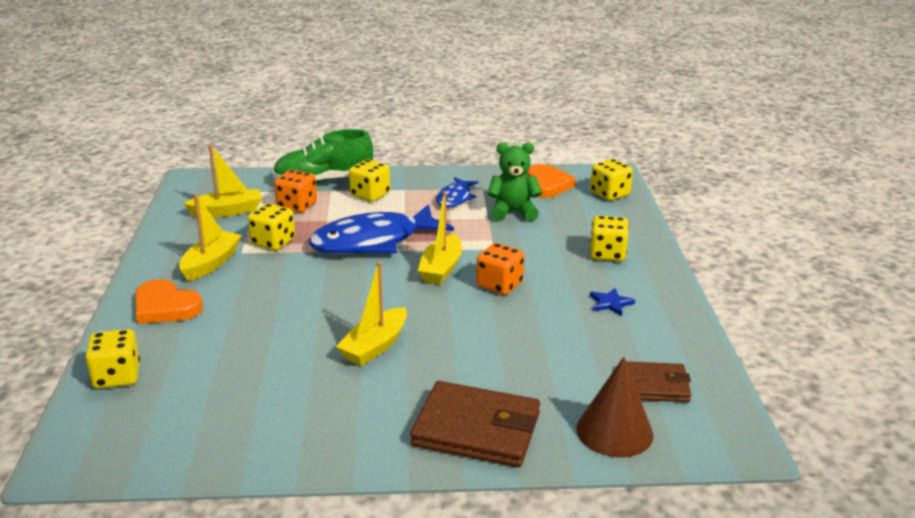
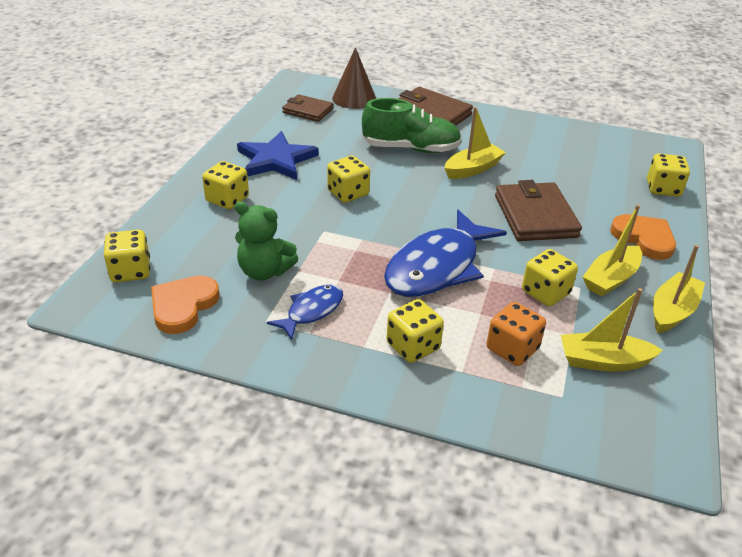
camera: 160 degrees left, 10 degrees up
(287, 305) = (535, 216): none -> brown wallet
(324, 181) = (466, 395): green shoe -> green shoe (410, 148)
(373, 242) = (437, 267): blue fish -> blue fish turned 135 degrees clockwise
(441, 269) = (387, 220): yellow boat -> yellow boat (672, 311)
(499, 285) = (348, 193): orange dice -> yellow dice
(610, 303) = (276, 160): blue star -> blue star, size x2.22

